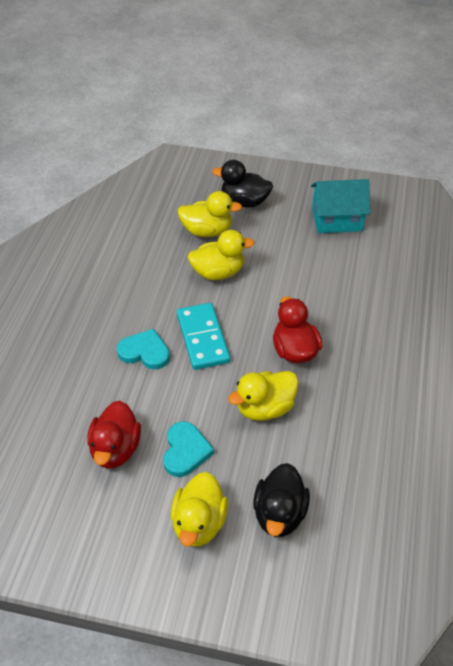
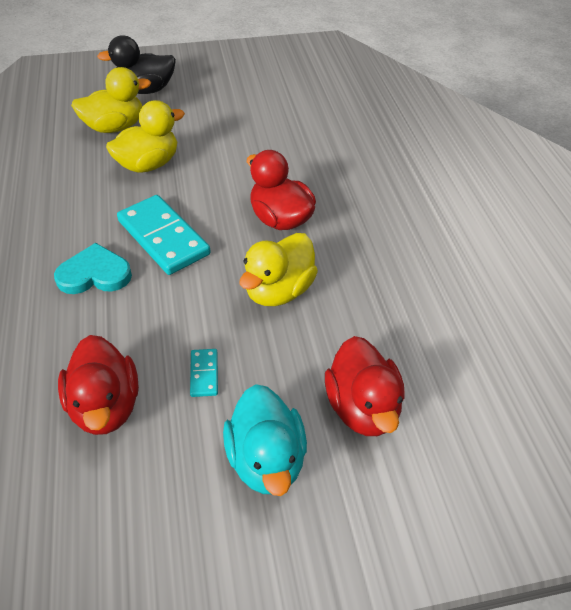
camera: 25 degrees left, 0 degrees up
(185, 451) = (204, 374): turquoise heart -> turquoise domino
(199, 523) = (266, 459): yellow duck -> turquoise duck
(279, 514) = (362, 407): black duck -> red duck
(337, 219) = (257, 84): turquoise house -> none

